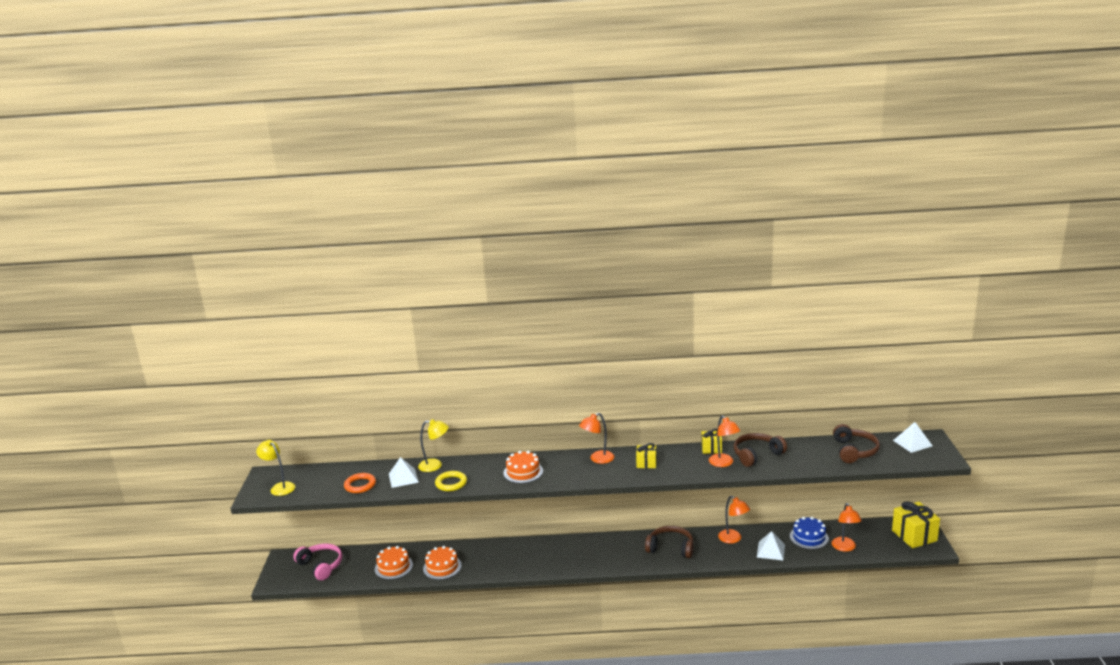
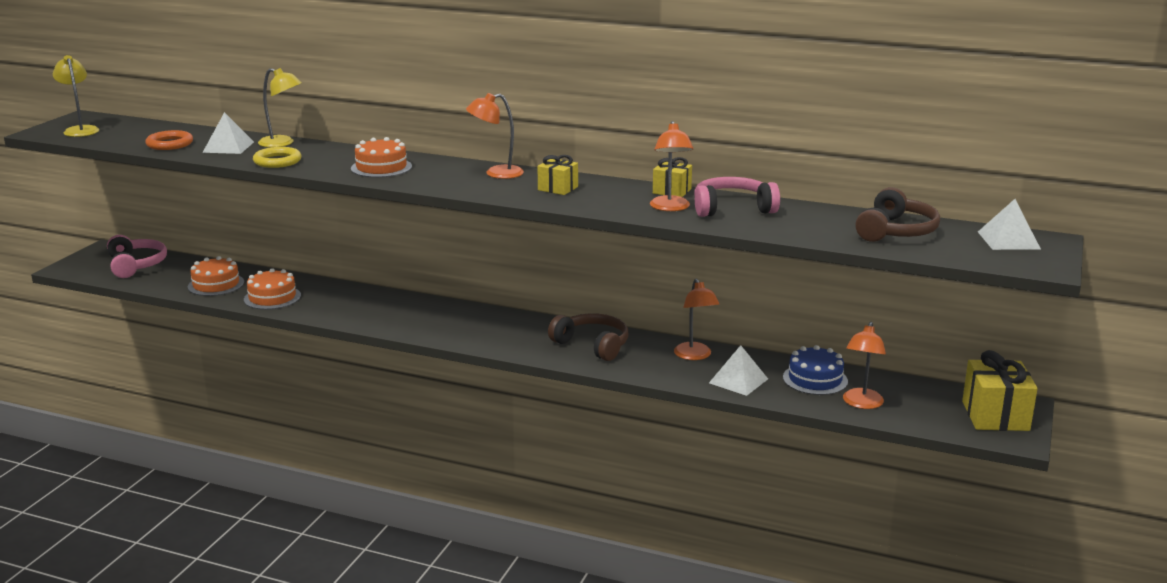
camera: 20 degrees right, 0 degrees up
(757, 455) = (732, 208): brown headphones -> pink headphones

